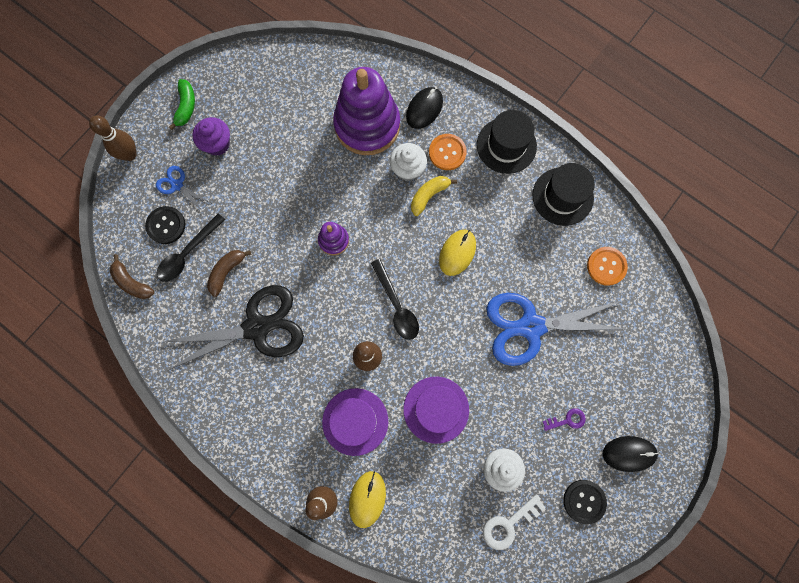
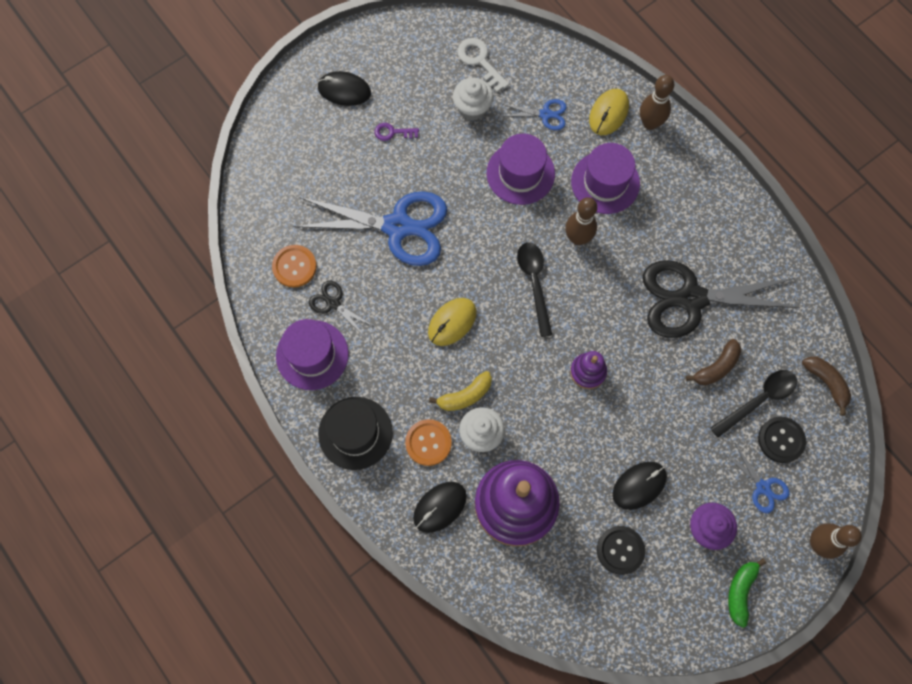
camera: 165 degrees left, 5 degrees down
(275, 162) = (639, 485): none -> black mouse
(428, 480) = (545, 114): none -> blue scissors
(508, 524) = (480, 61): white key -> white key turned 105 degrees counterclockwise
(561, 243) = (333, 303): none -> black scissors
(562, 196) = (312, 355): black hat -> purple hat
(584, 501) = (402, 62): black button -> black button (620, 550)

